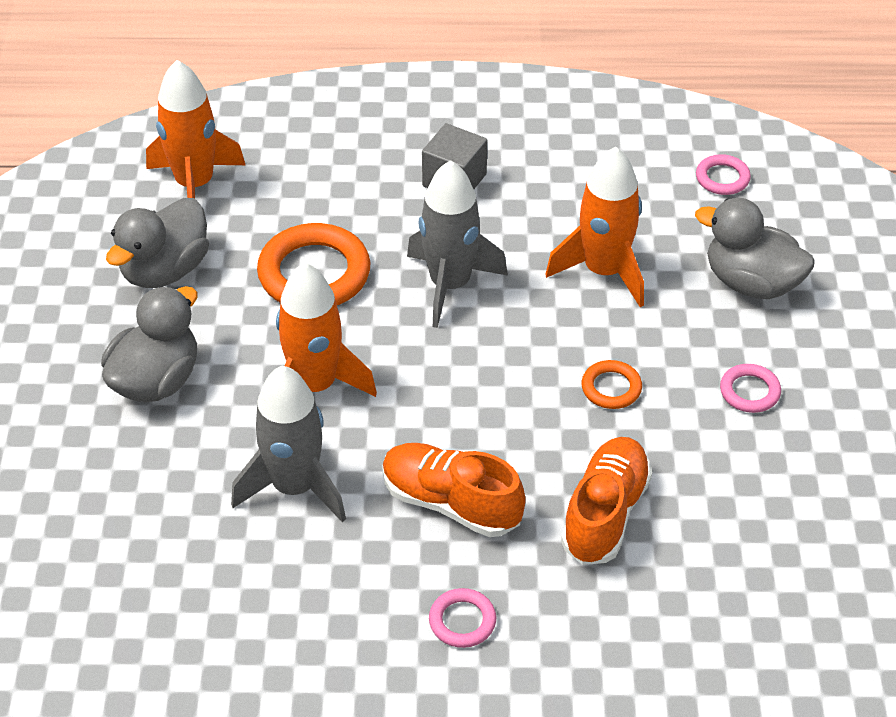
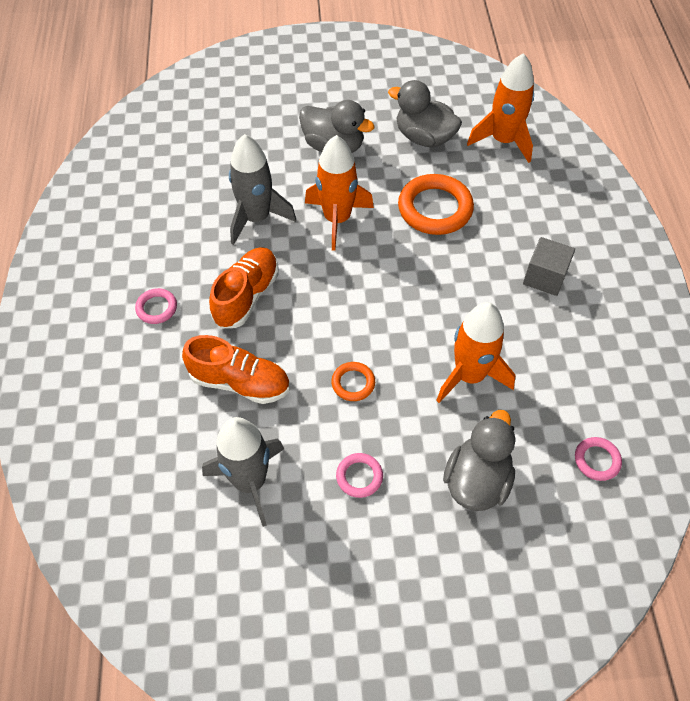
camera: 85 degrees right, 10 degrees up
(450, 285) = (438, 282): grey rocket -> grey rocket (250, 482)

